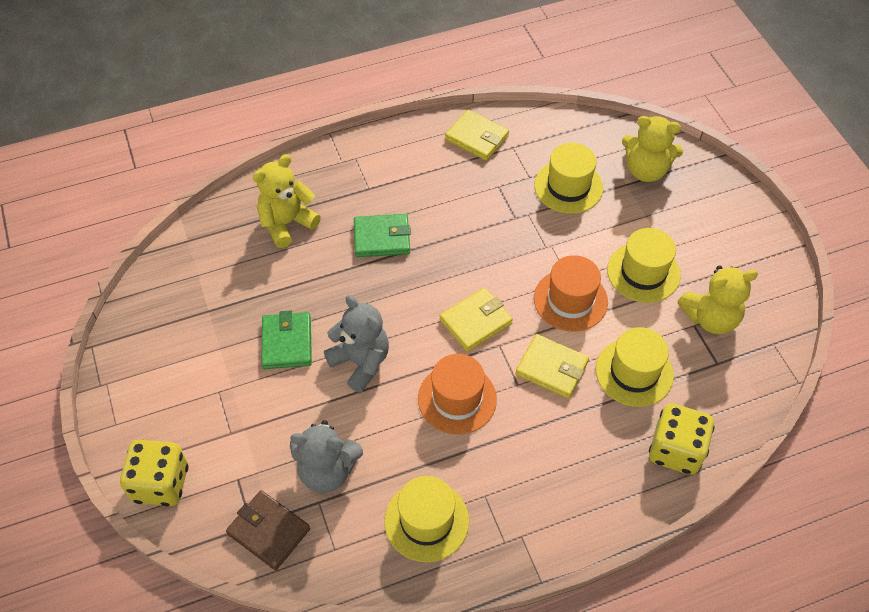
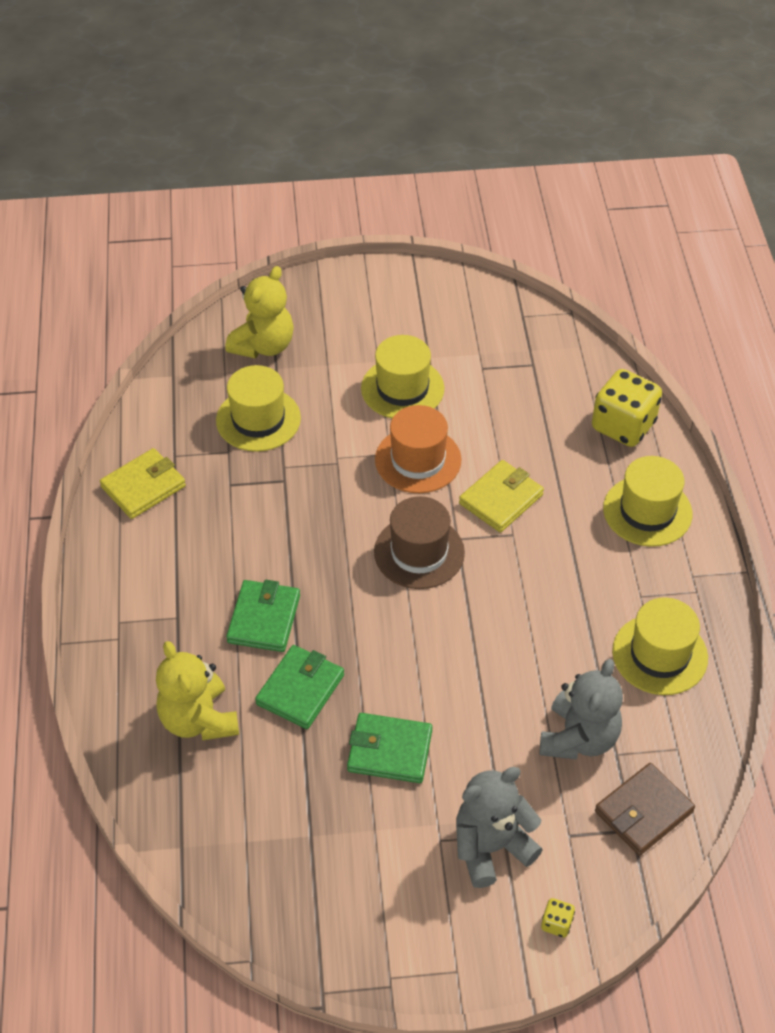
camera: 75 degrees left, 5 degrees down
(161, 483) = (556, 923): yellow dice -> yellow dice, size x0.42
(326, 275) = (300, 689): none -> green wallet
(361, 362) = (441, 677): grey teddy bear -> grey teddy bear (491, 847)
(457, 399) = (516, 593): orange hat -> none
(475, 321) = (419, 552): yellow wallet -> brown hat
(634, 372) = (525, 432): yellow hat -> yellow hat (647, 511)
(710, 318) = (478, 352): yellow teddy bear -> none

